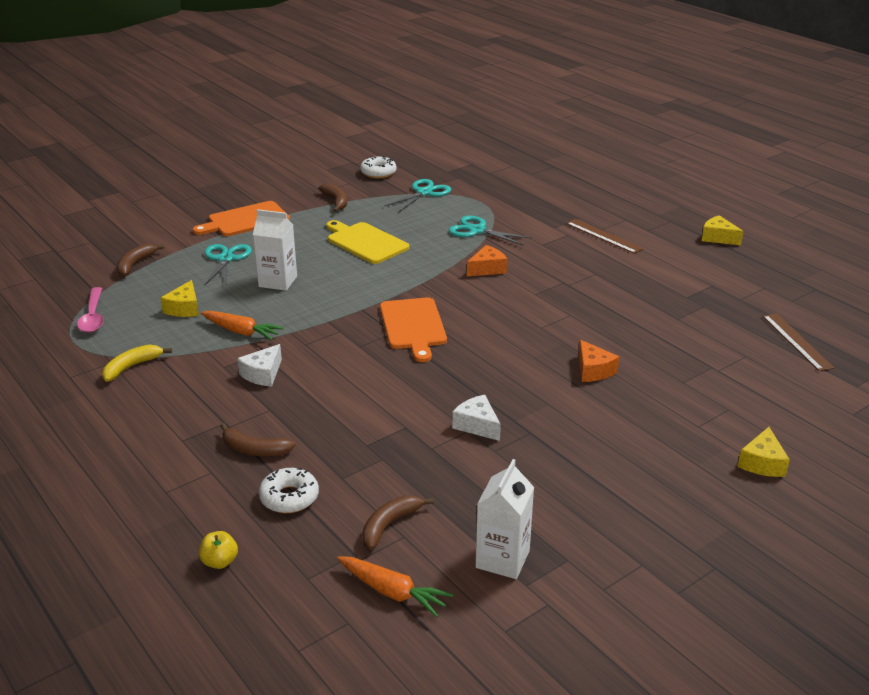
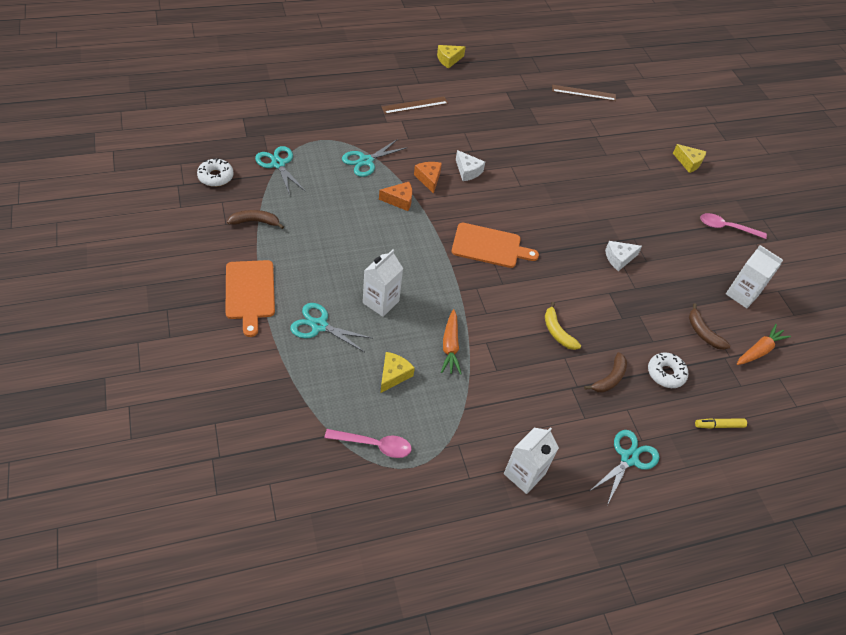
camera: 75 degrees left, 20 degrees up
(85, 410) = (524, 474): none -> white carton
(131, 367) = (472, 431): yellow banana -> yellow banana (557, 332)
(133, 484) = (629, 458): none -> turquoise scissors
(135, 264) = (289, 394): brown banana -> none
(184, 308) = (393, 375): yellow cheese -> yellow cheese turned 90 degrees counterclockwise
(220, 562) = (719, 425): yellow apple -> yellow marker
(241, 332) = (450, 346): orange carrot -> orange carrot turned 135 degrees clockwise
(263, 374) = (517, 349): white cheese -> white cheese (468, 171)
(365, 242) = (345, 228): yellow cutting board -> none
(593, 370) = (580, 184): orange cheese -> orange cheese (399, 200)
(646, 524) = (726, 228): none -> pink spoon

